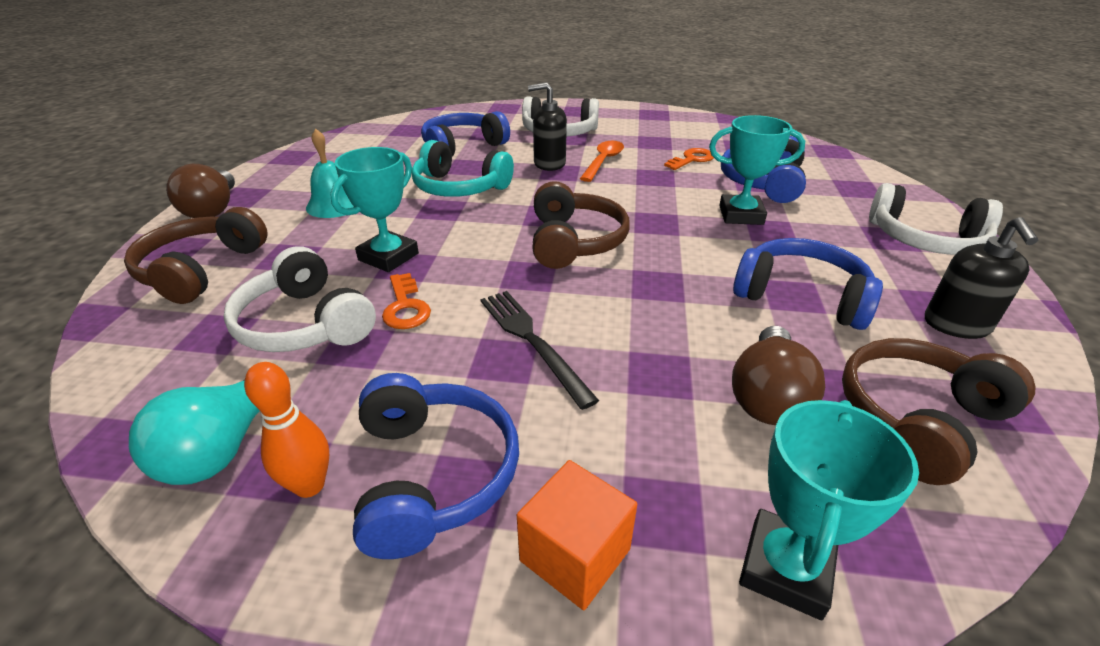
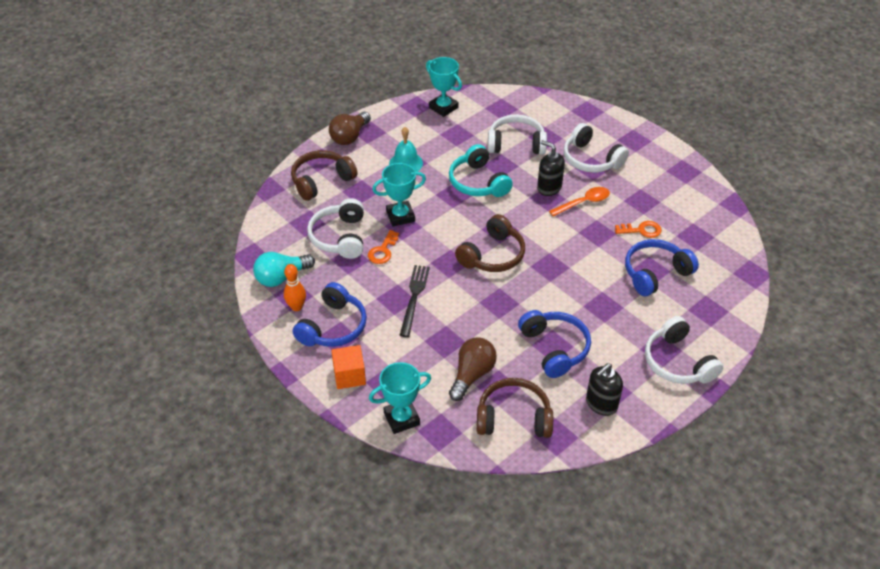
camera: 40 degrees right, 10 degrees up
(462, 147) = (516, 144): blue headphones -> white headphones
(741, 215) = (602, 288): turquoise trophy -> turquoise trophy (443, 107)
(768, 396) = (472, 375): brown light bulb -> brown light bulb turned 150 degrees clockwise

